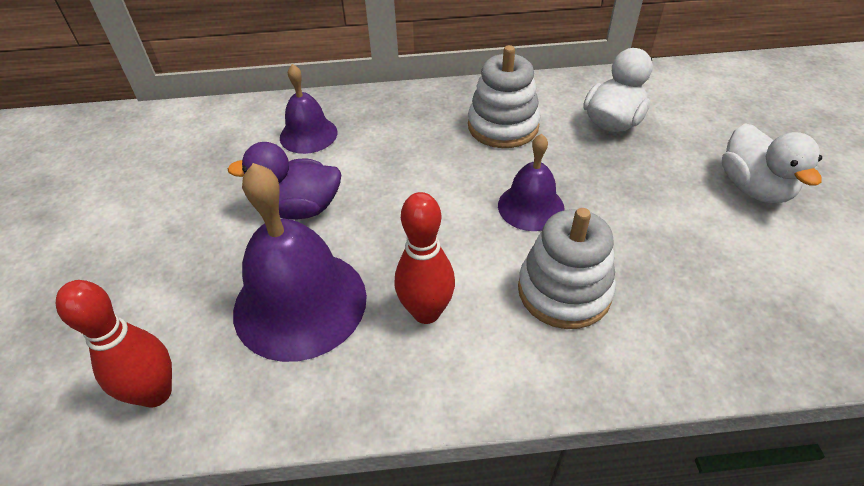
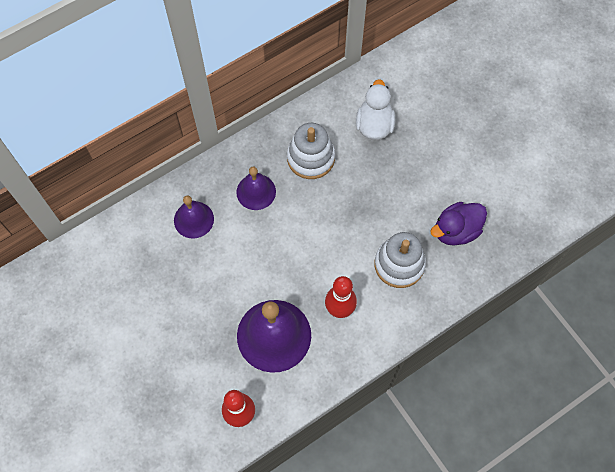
camera: 30 degrees left, 20 degrees up
(300, 208) = (230, 278): purple duck -> purple duck (456, 231)
(531, 206) = (357, 216): purple bell -> purple bell (256, 192)
(753, 188) = (468, 147): white duck -> none

